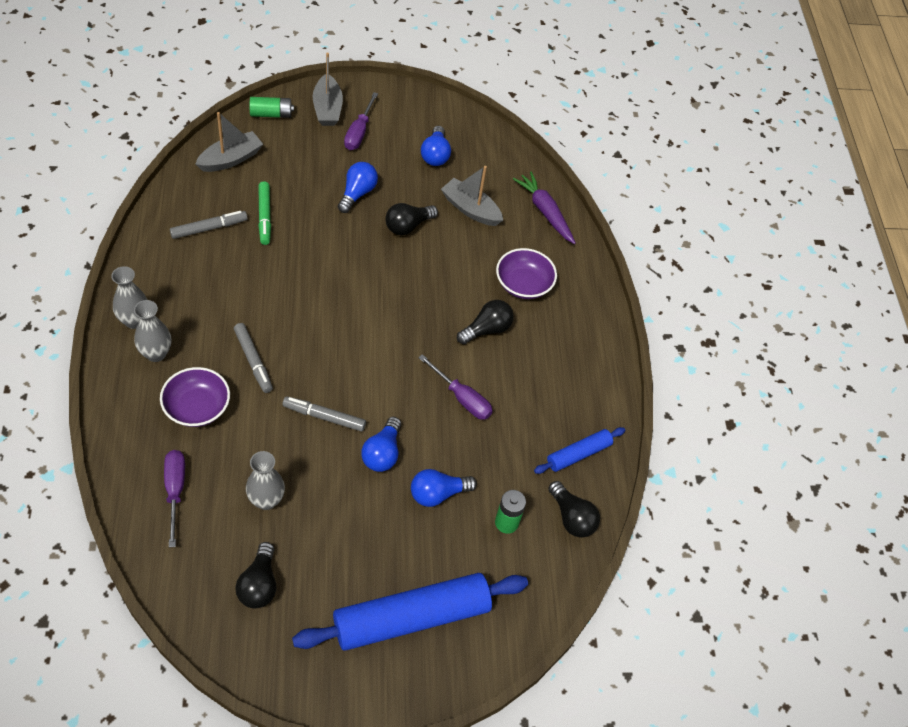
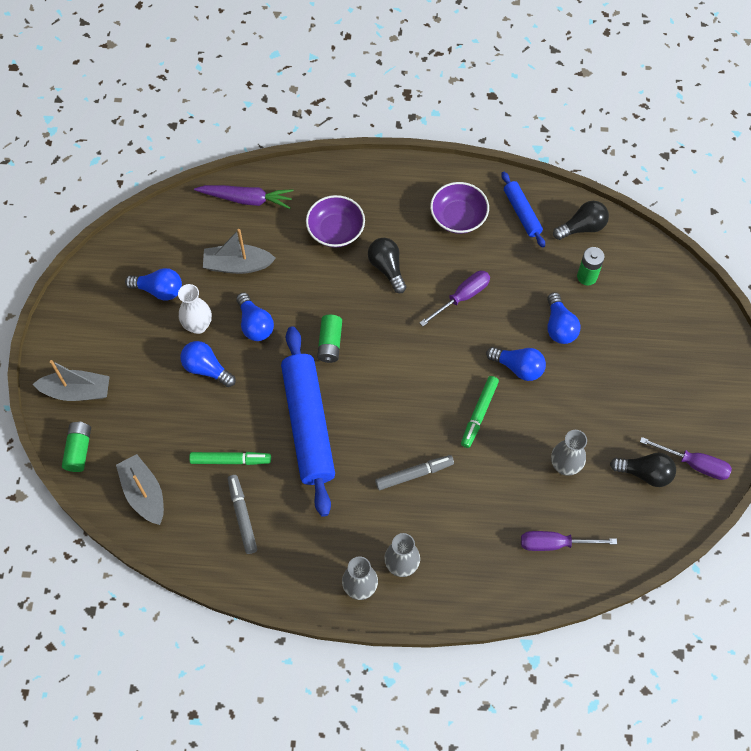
camera: 75 degrees left, 10 degrees up
(197, 407) = (465, 525): purple bowl -> purple bowl (458, 217)
(324, 417) = (479, 414): grey marker -> green marker
(359, 132) = (117, 361): purple screwdriver -> purple screwdriver (694, 464)
(394, 285) = (330, 343): none -> green battery
(401, 184) = (198, 325): none -> white vase
(408, 226) = (255, 324): black light bulb -> blue light bulb
(412, 618) = (672, 356): blue rolling pin -> blue rolling pin (308, 424)
(470, 209) = (237, 265): grey boat -> grey boat turned 45 degrees clockwise
(545, 212) = (246, 199): purple carrot -> purple carrot turned 150 degrees counterclockwise

